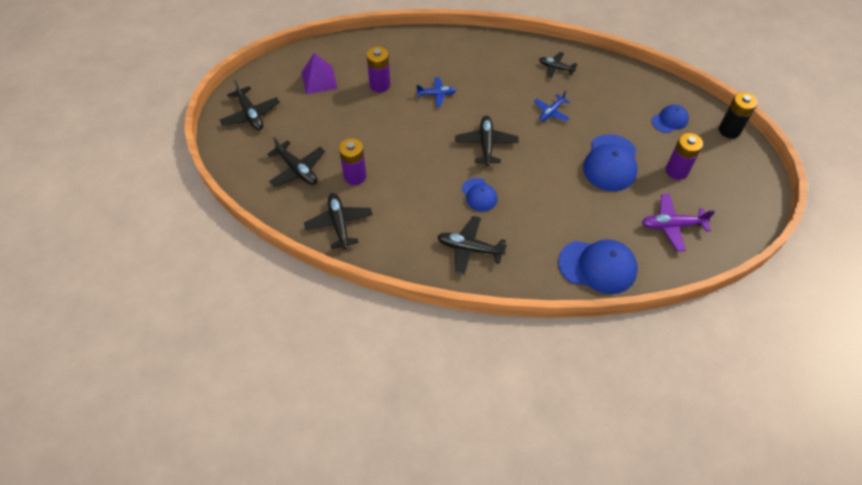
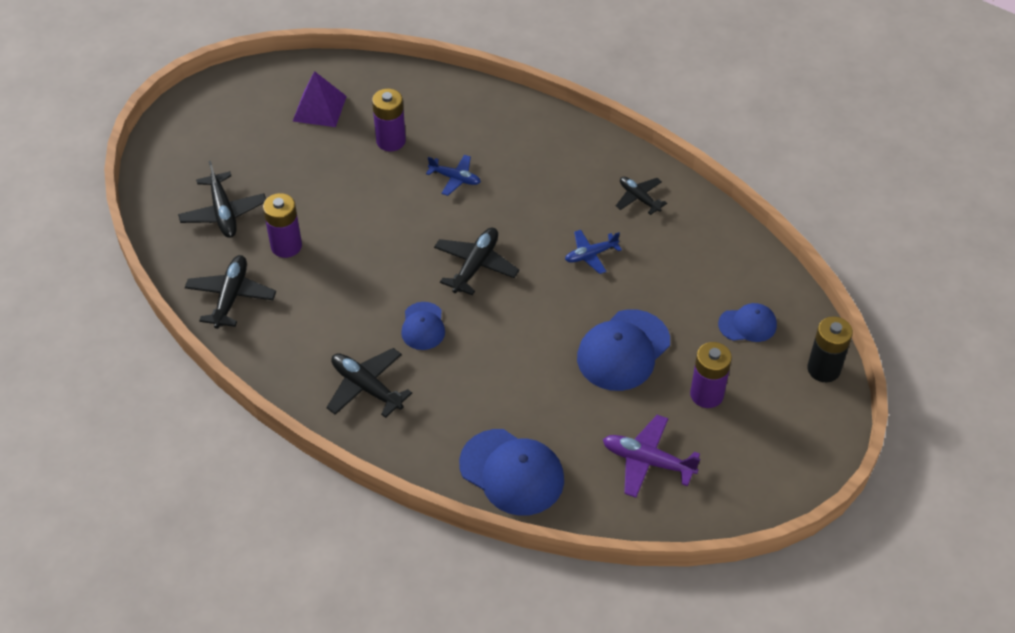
camera: 25 degrees right, 5 degrees down
(250, 114) = (210, 124): black plane -> none

